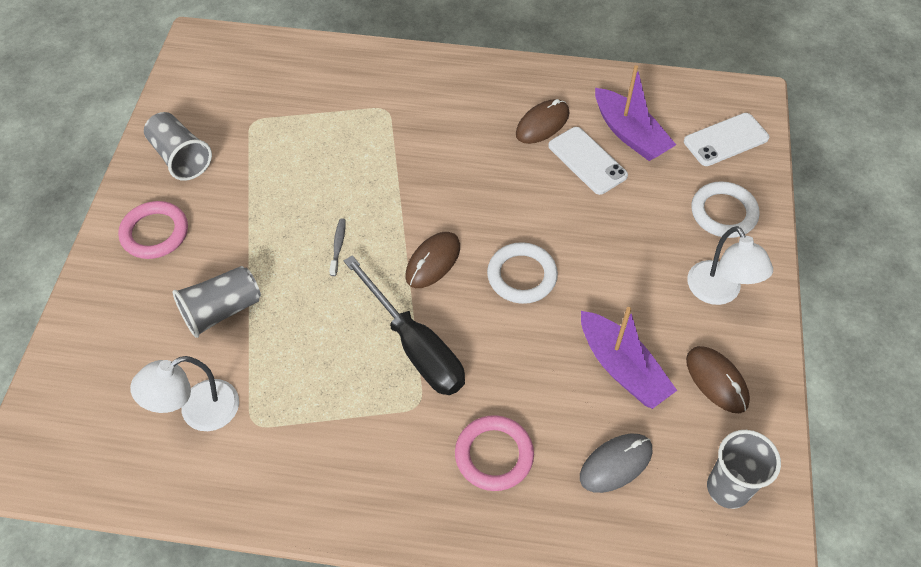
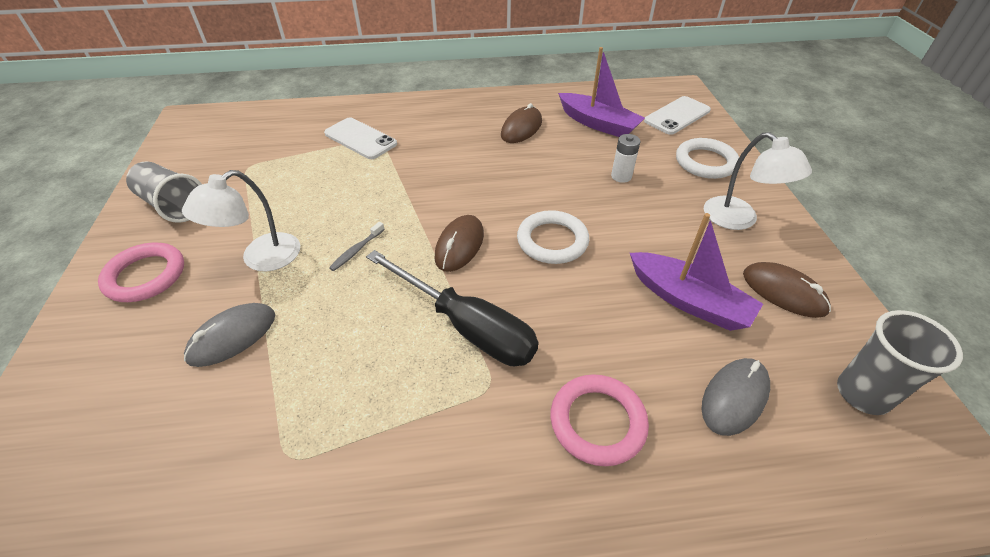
camera: 15 degrees left, 10 degrees down
(198, 412) = (211, 461): white lamp -> white lamp (261, 259)
(222, 310) = (232, 336): grey cup -> grey mouse
(338, 246) = (356, 250): grey toothbrush -> grey toothbrush turned 135 degrees counterclockwise
(587, 161) = (571, 146): white phone -> white phone (360, 139)
(623, 212) = (621, 176): none -> white battery

